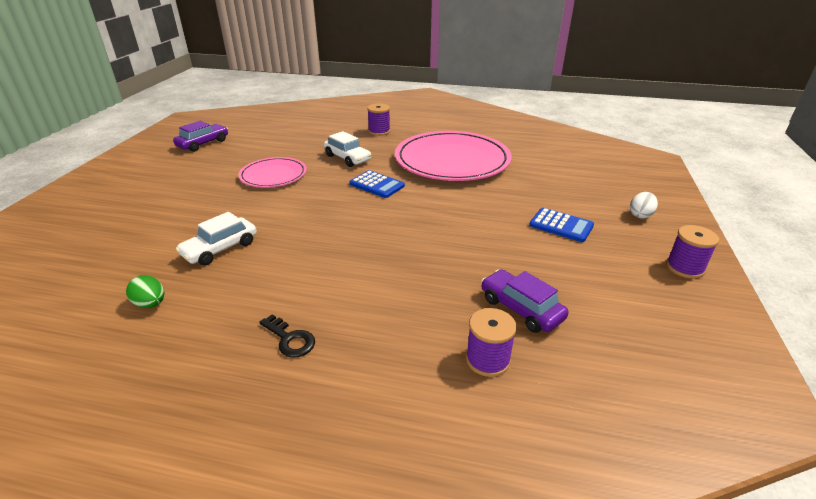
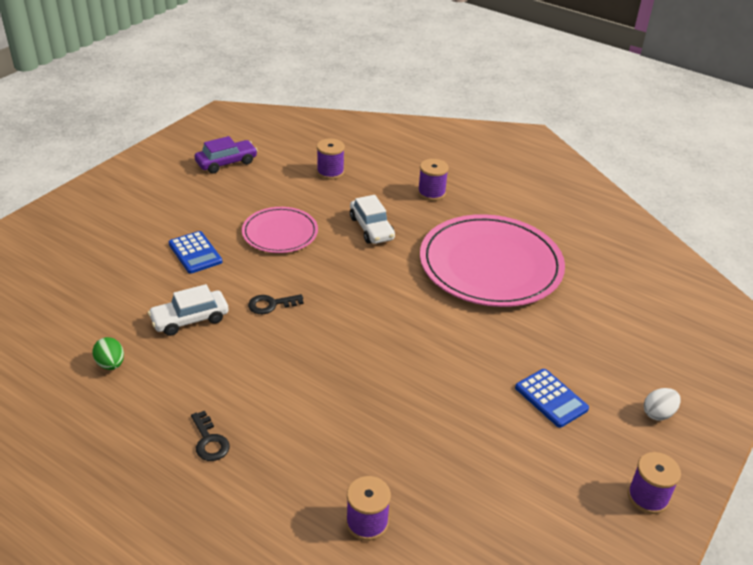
camera: 20 degrees right, 5 degrees up
(292, 221) = (271, 304): none -> black key
(294, 134) = (330, 172): none -> purple spool
(377, 185) = (382, 279): blue calculator -> blue calculator (195, 253)
(521, 309) = (434, 483): purple car -> none

